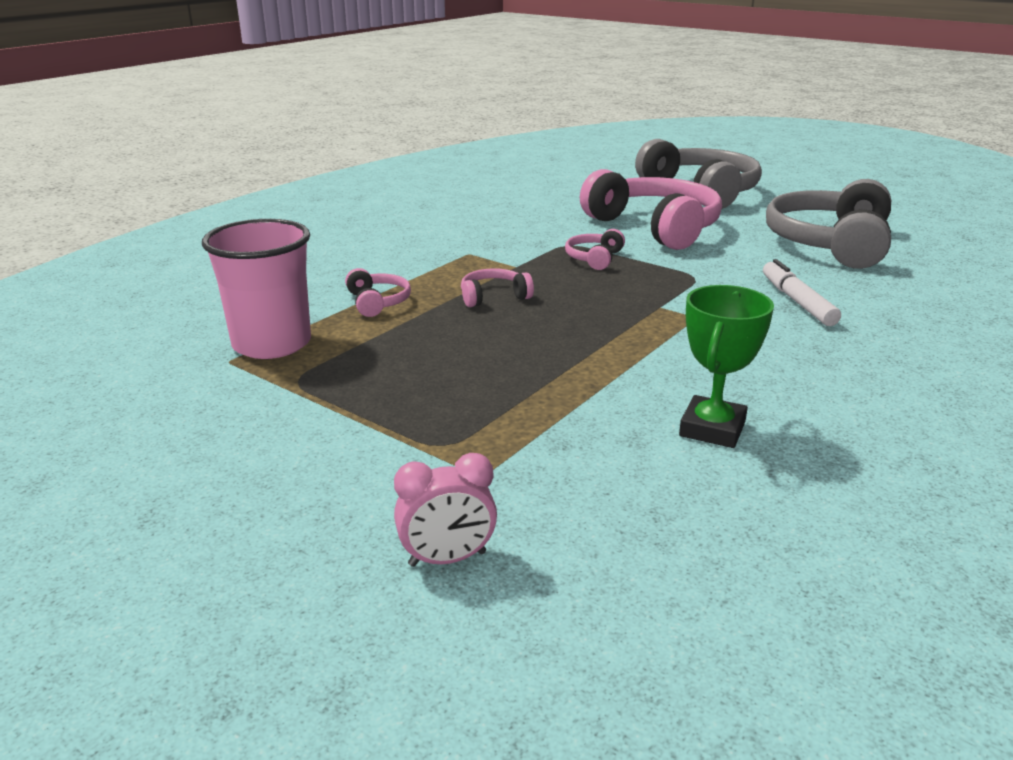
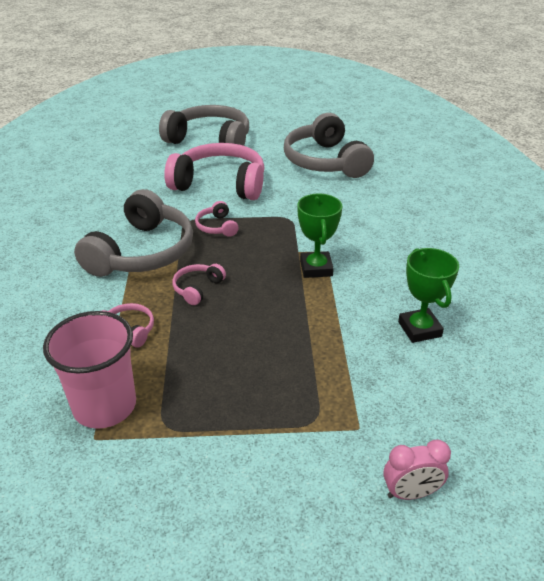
camera: 40 degrees left, 10 degrees up
(447, 559) = (410, 493): pink clock -> pink clock turned 45 degrees clockwise
(482, 253) = (142, 252): none -> grey headphones
(659, 327) = (316, 268): none -> green trophy
(797, 301) = (358, 215): white marker -> none

